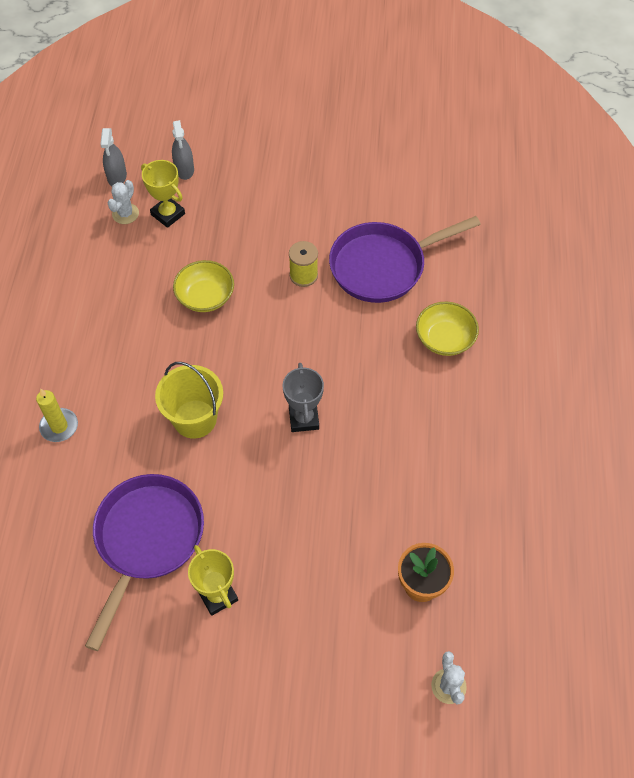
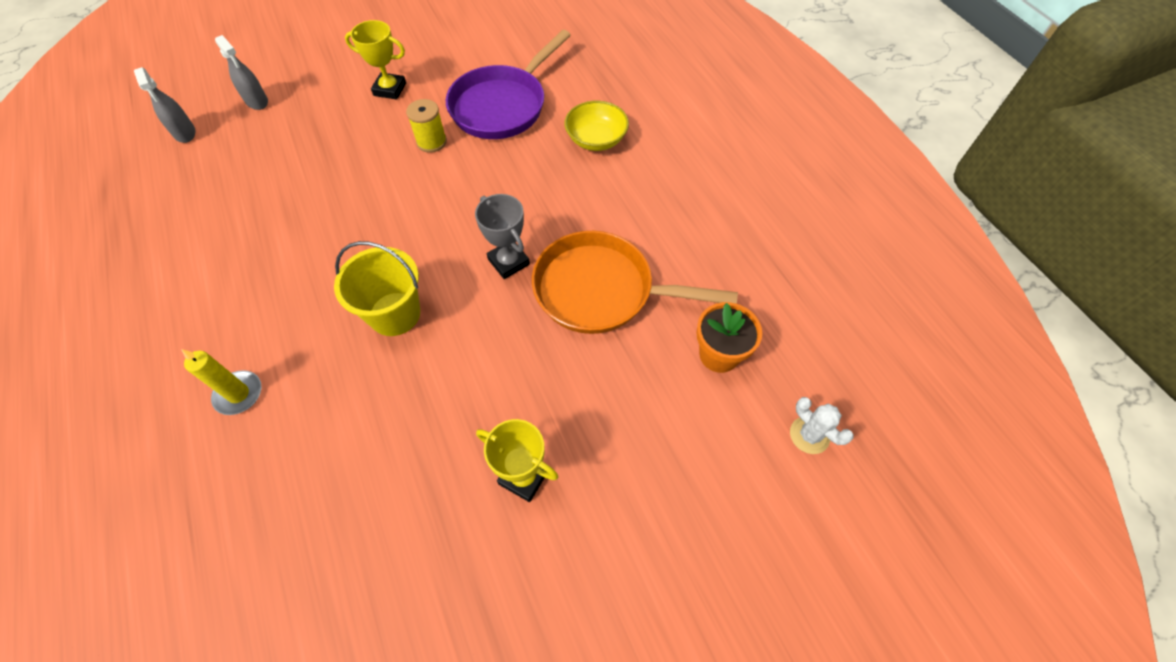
camera: 30 degrees left, 0 degrees up
(125, 214) = (212, 161): white cactus -> none
(147, 539) = (410, 461): purple pan -> none
(168, 214) = (260, 144): yellow trophy -> yellow trophy (390, 89)
(205, 296) = (341, 199): yellow bowl -> none
(362, 481) = (601, 290): none -> orange pan

